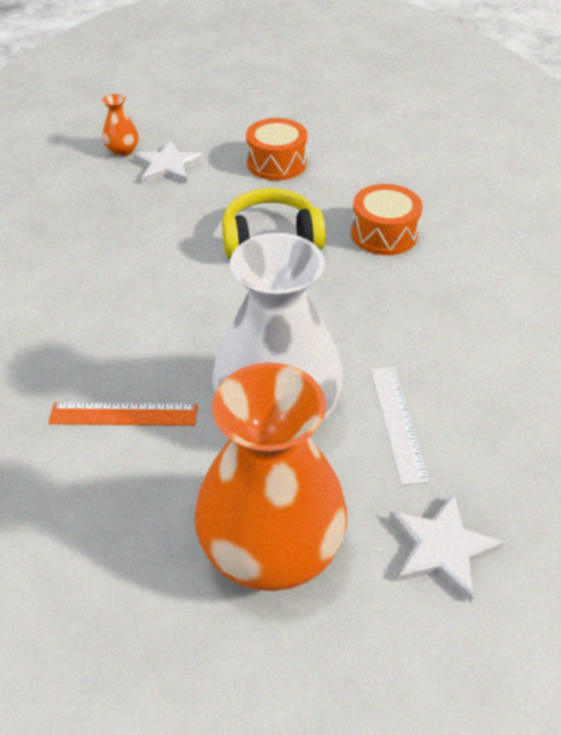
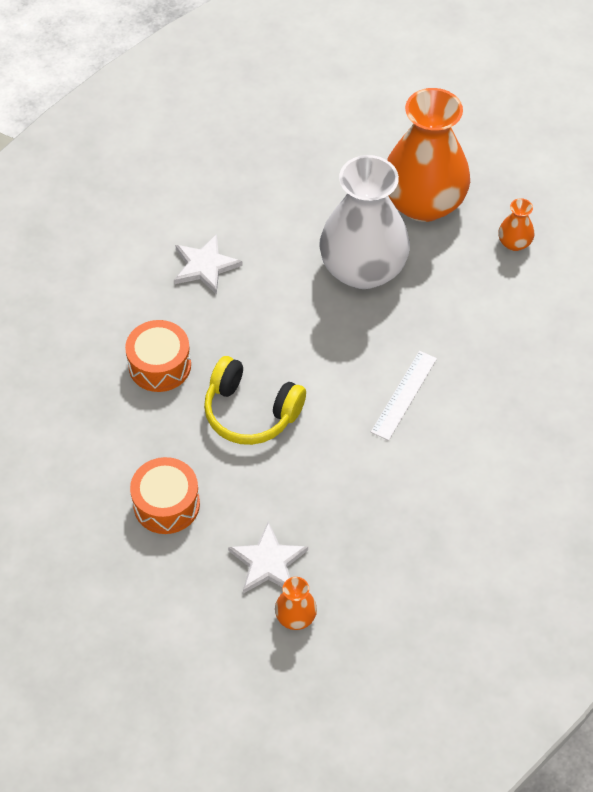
camera: 145 degrees left, 10 degrees up
(102, 560) = (514, 243): none -> orange vase
(124, 414) = (457, 320): orange ruler -> none
(398, 422) = (298, 225): white ruler -> white ruler (404, 395)
(442, 548) = (338, 158): white star -> white star (205, 266)

